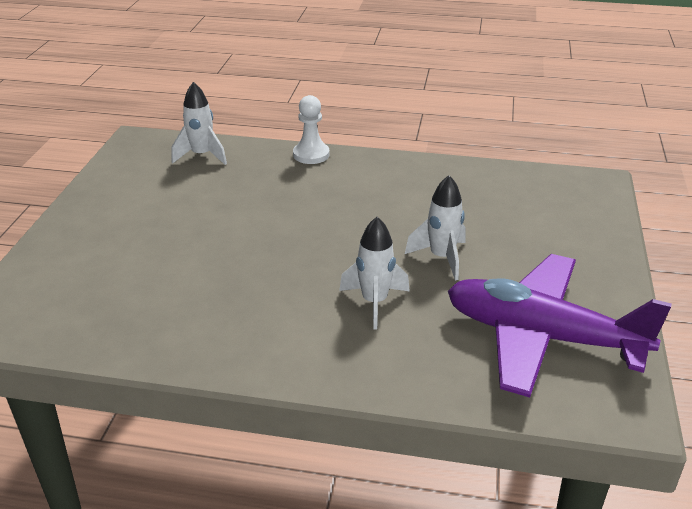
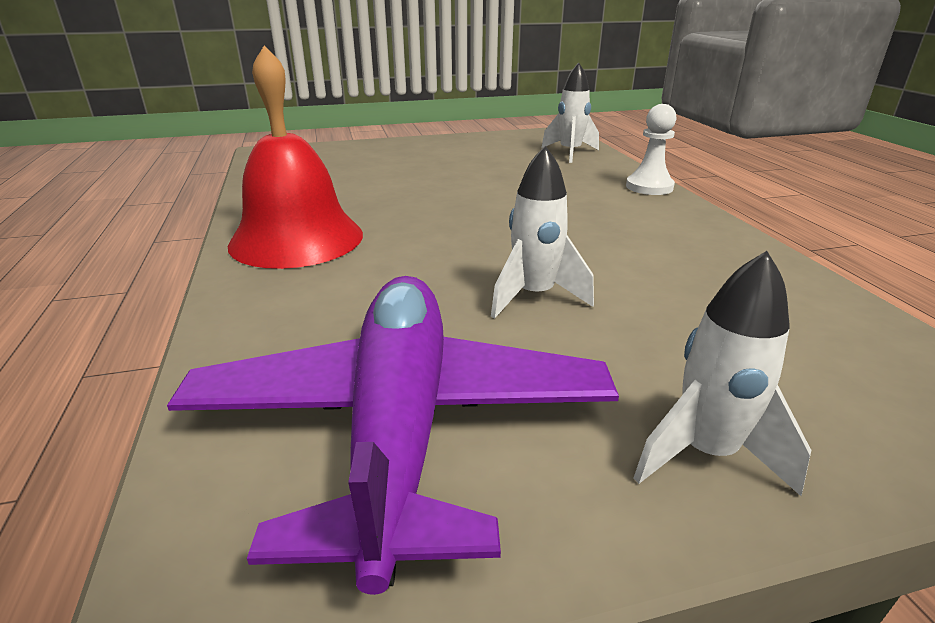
camera: 65 degrees right, 5 degrees down
(277, 339) = (296, 239): none -> red bell
(374, 302) = (395, 273): white rocket -> white rocket (706, 453)

